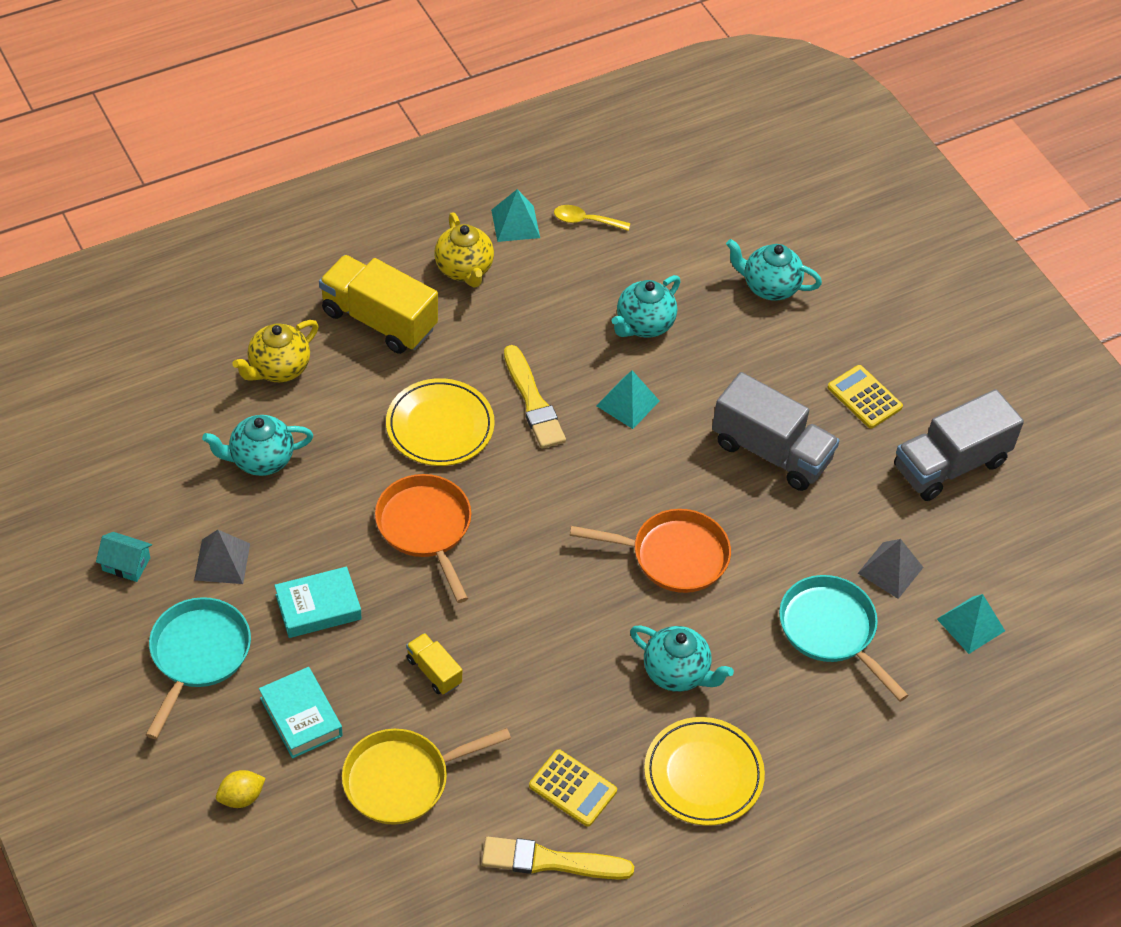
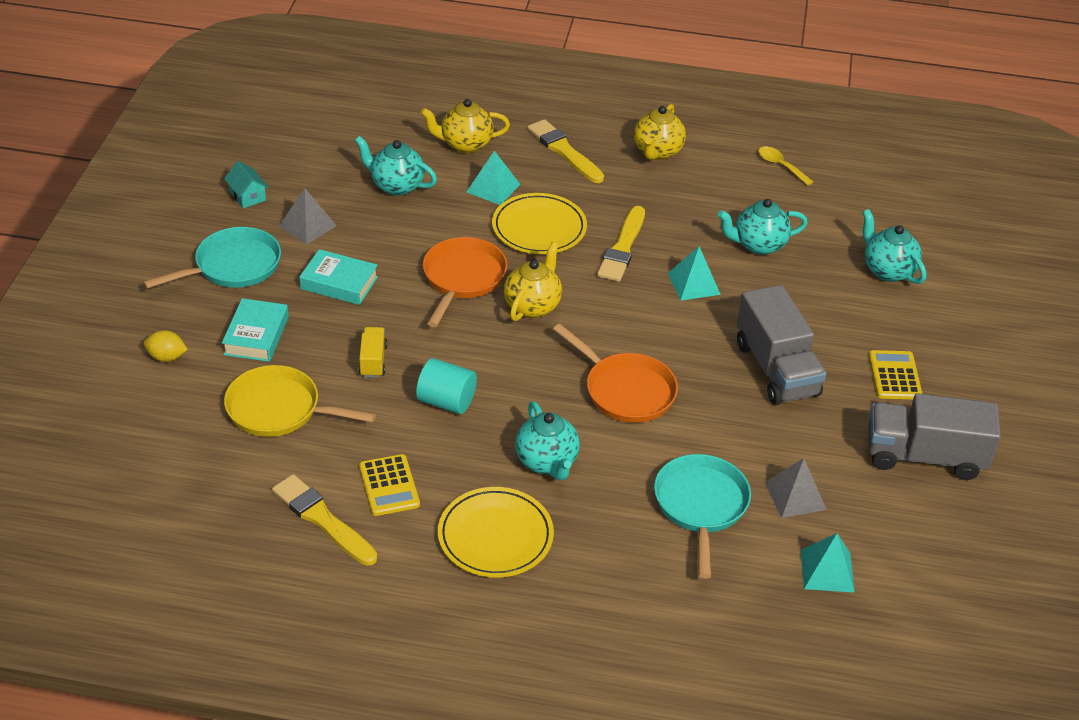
camera: 40 degrees right, 10 degrees down
(379, 320) = (564, 151): yellow truck -> yellow brush
(515, 223) = (725, 144): turquoise pyramid -> turquoise pyramid (493, 188)
(515, 517) = (532, 306): none -> yellow teapot
(538, 670) = (446, 401): none -> turquoise cylinder

